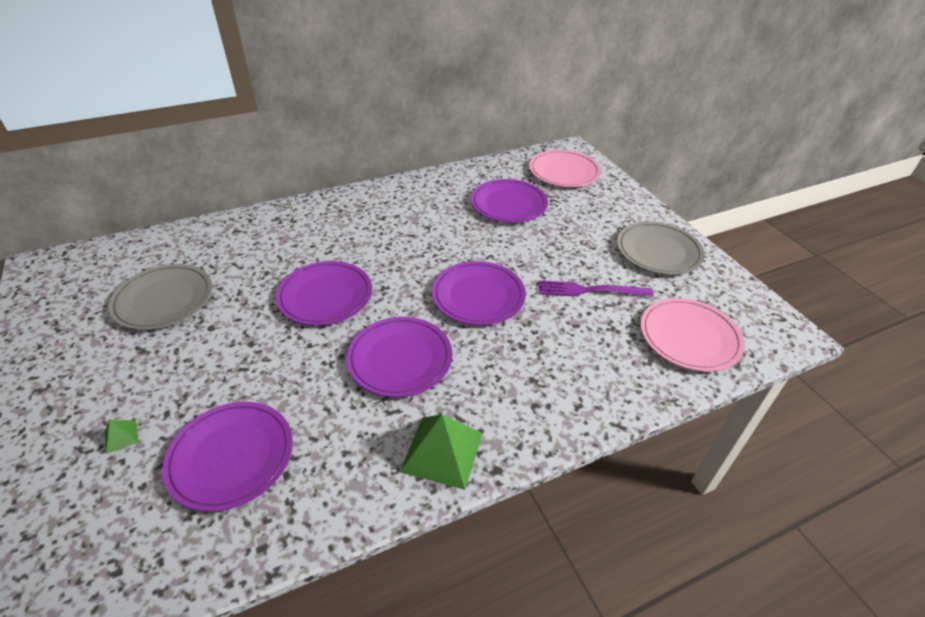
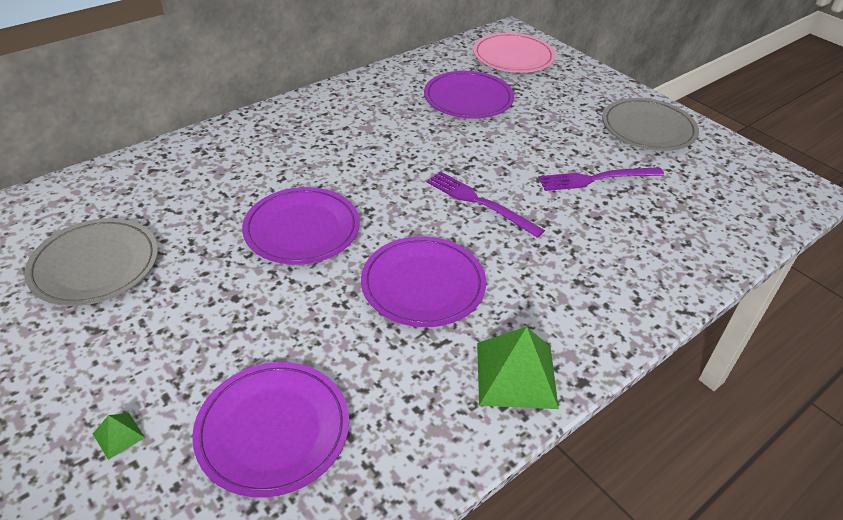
camera: 15 degrees left, 0 degrees up
(478, 296) = (479, 202): purple plate -> purple fork
(689, 337) = (716, 211): pink plate -> none

